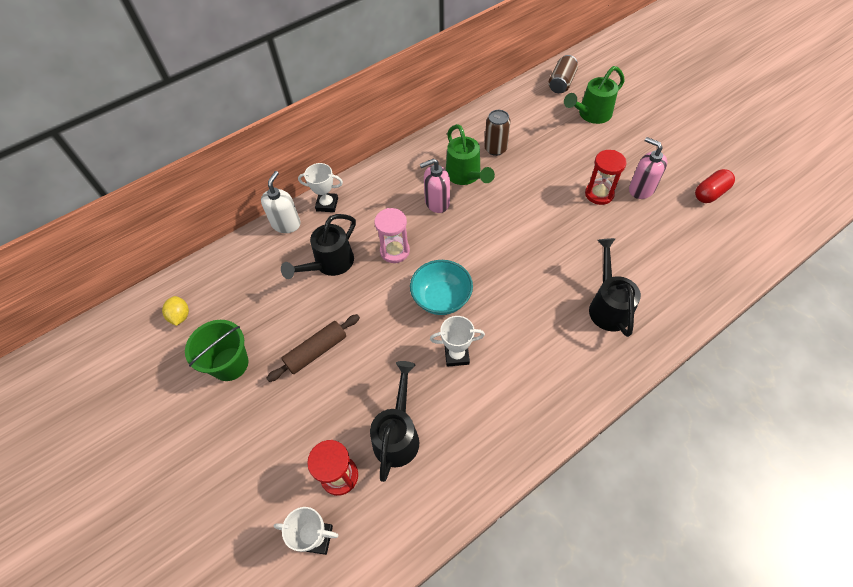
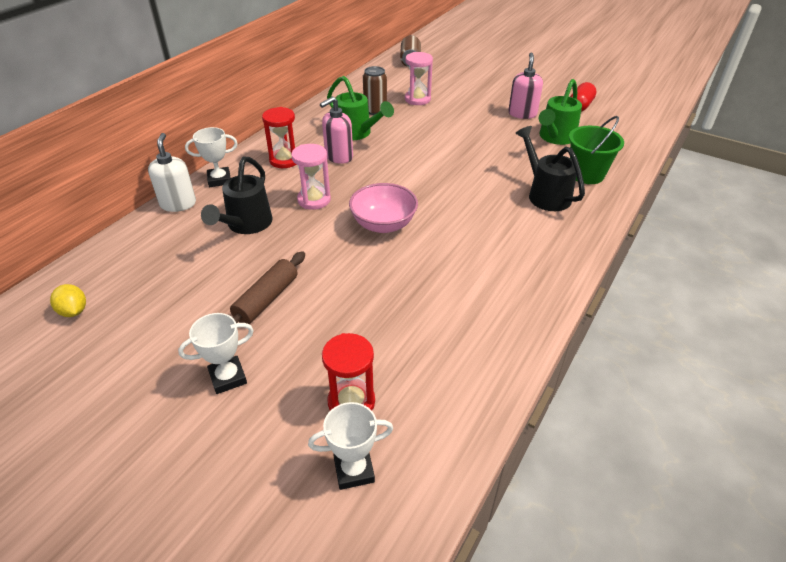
camera: 25 degrees left, 15 degrees down
(230, 364) = (161, 338): green bucket -> green bucket (586, 174)
(397, 435) = (399, 345): black watering can -> none
(441, 298) = (383, 224): turquoise bowl -> pink bowl
(456, 355) = (424, 263): white trophy -> white trophy (228, 377)
(543, 142) = (417, 99): none -> pink hourglass
(591, 114) = (449, 75): green watering can -> green watering can (555, 137)
(599, 194) = (488, 123): red hourglass -> red hourglass (284, 160)
(641, 189) = (522, 114): pink soap dispenser -> pink soap dispenser turned 75 degrees clockwise

